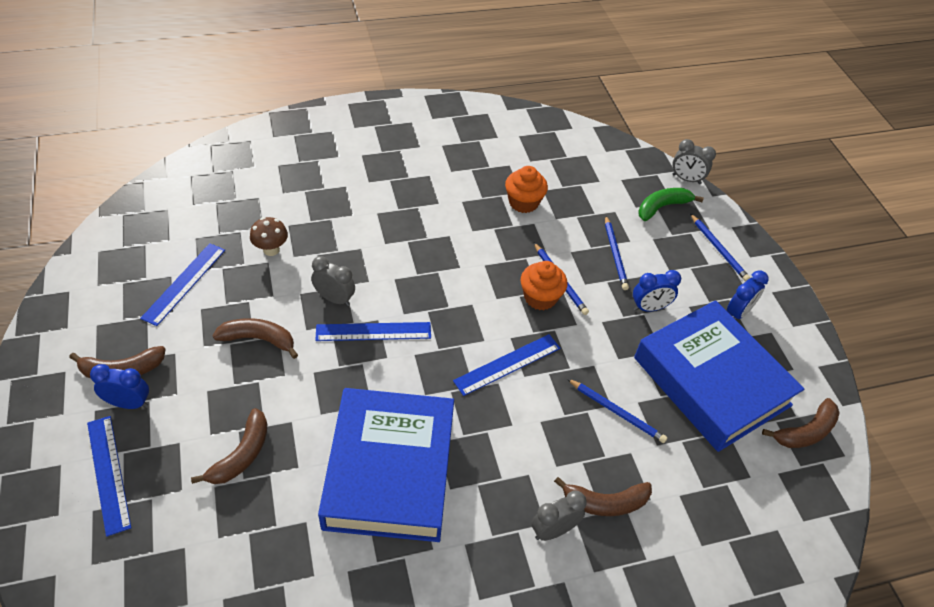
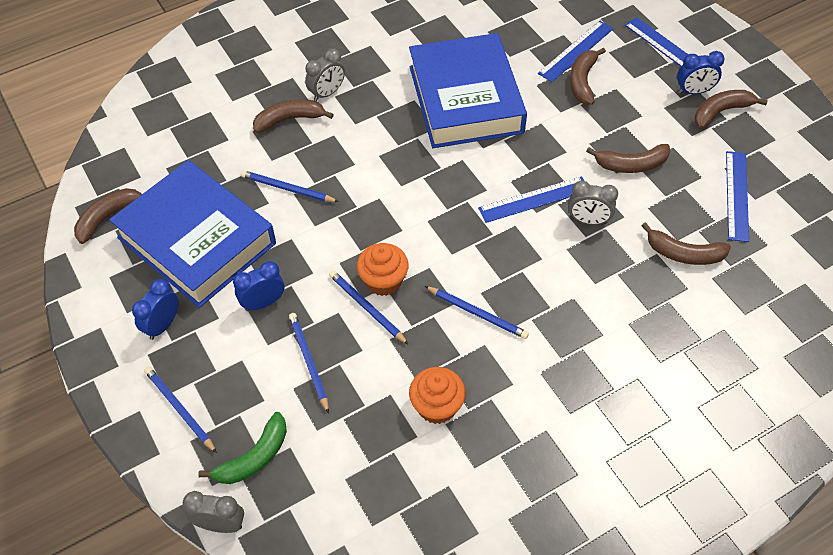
camera: 170 degrees right, 5 degrees up
(271, 250) = (684, 254): brown mushroom -> brown banana
(469, 252) = (477, 313): none -> blue pencil
(507, 364) = (397, 203): blue ruler -> blue ruler (576, 51)

